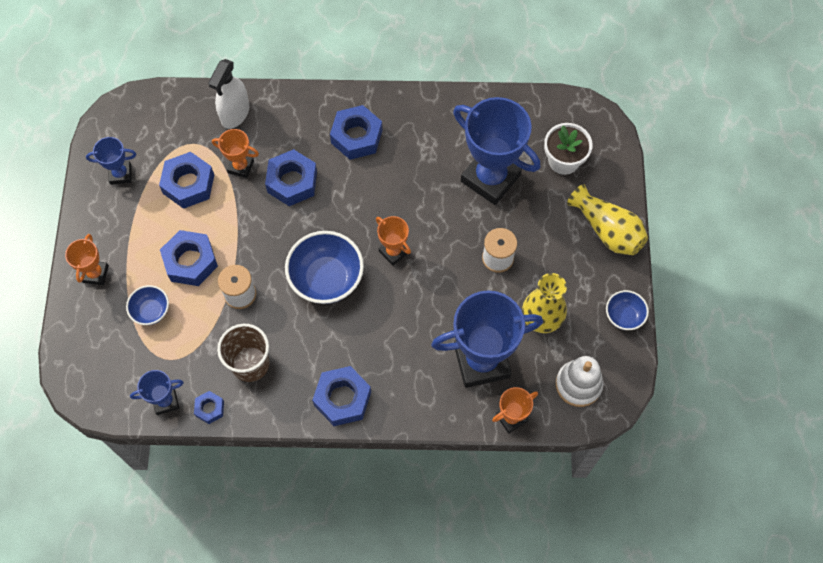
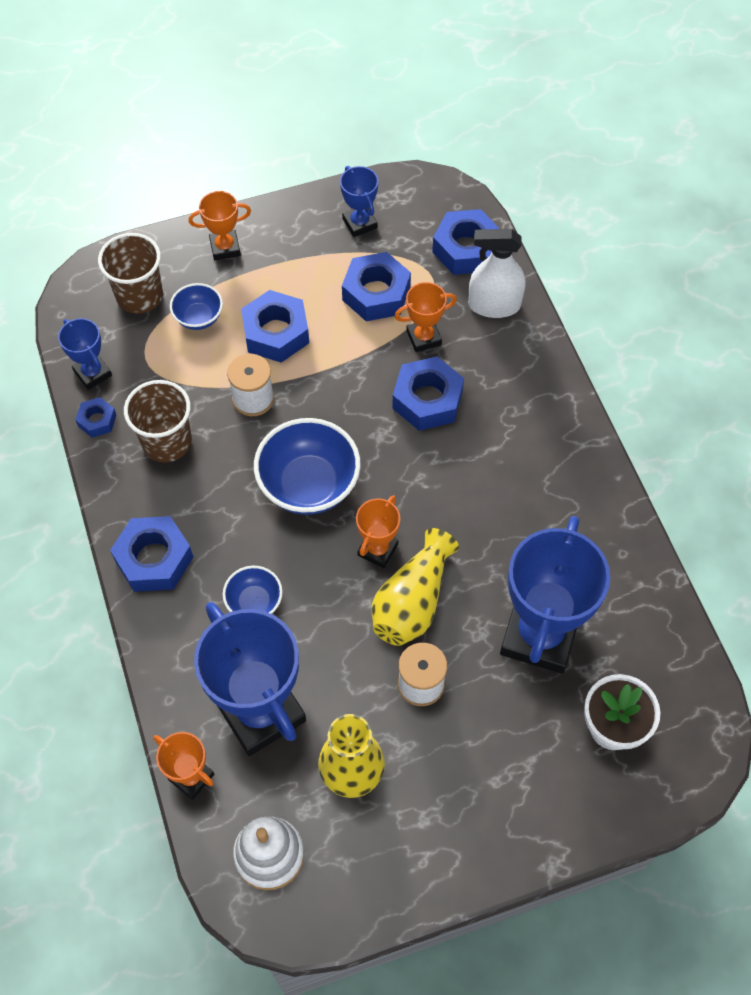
camera: 70 degrees right, 5 degrees down
(110, 348) = (139, 296): none -> brown cup
(240, 166) = (424, 338): orange trophy -> orange trophy turned 75 degrees clockwise
(356, 137) = (525, 449): blue nut -> blue nut (466, 249)
(607, 230) = (527, 824): yellow vase -> yellow vase (412, 601)
(624, 316) = (398, 889): blue bowl -> blue bowl (254, 602)

